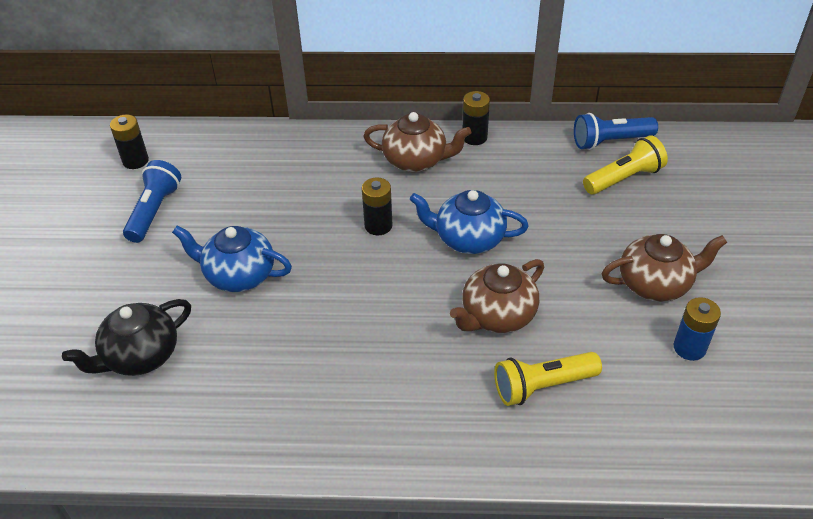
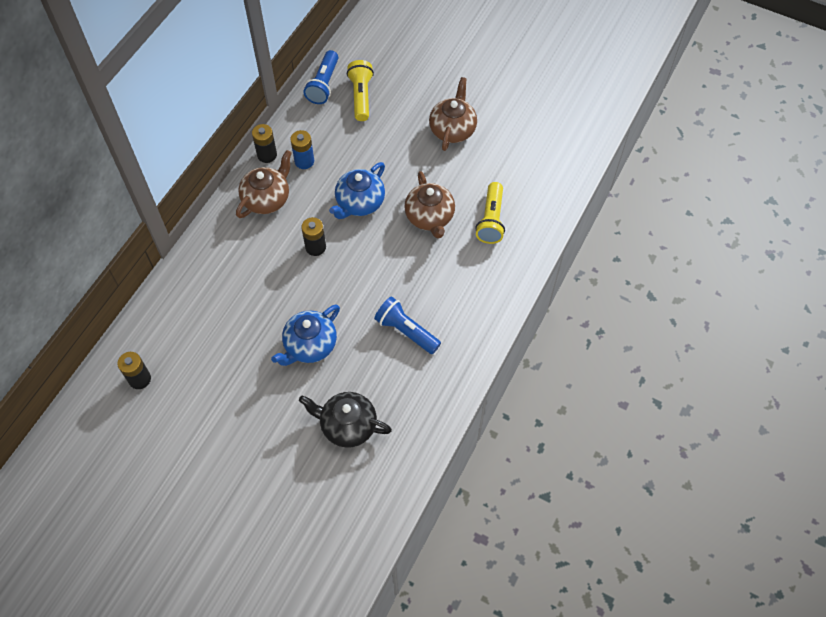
camera: 65 degrees left, 15 degrees up
(140, 356) = (347, 426): black teapot -> black teapot turned 120 degrees clockwise
(154, 211) = (209, 381): blue flashlight -> blue flashlight (406, 331)
(689, 348) = (504, 140): blue battery -> blue battery (304, 161)

